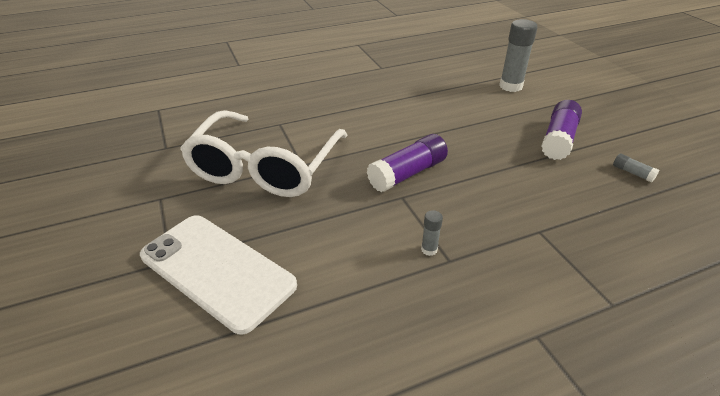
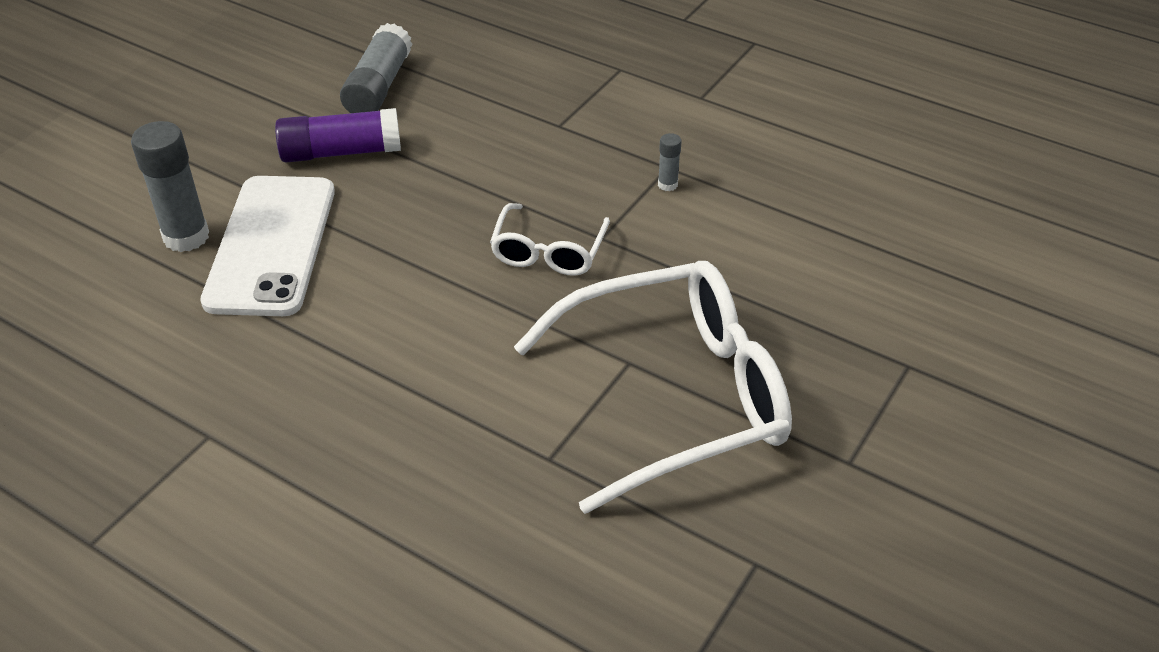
camera: 125 degrees left, 5 degrees up
(217, 270) = (871, 317): white phone -> white phone (271, 245)
(407, 173) = (548, 251): purple glue stick -> white glasses
(632, 173) = (378, 87): grey glue stick -> grey glue stick, size x2.13

